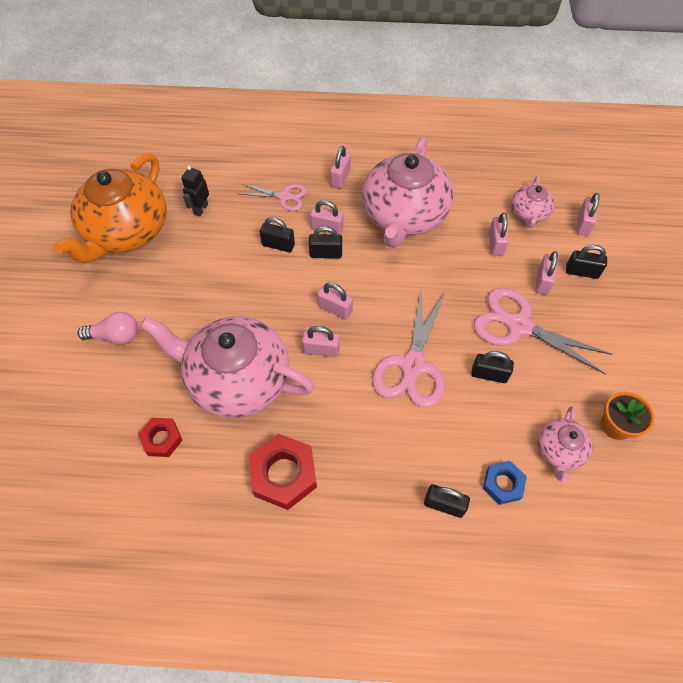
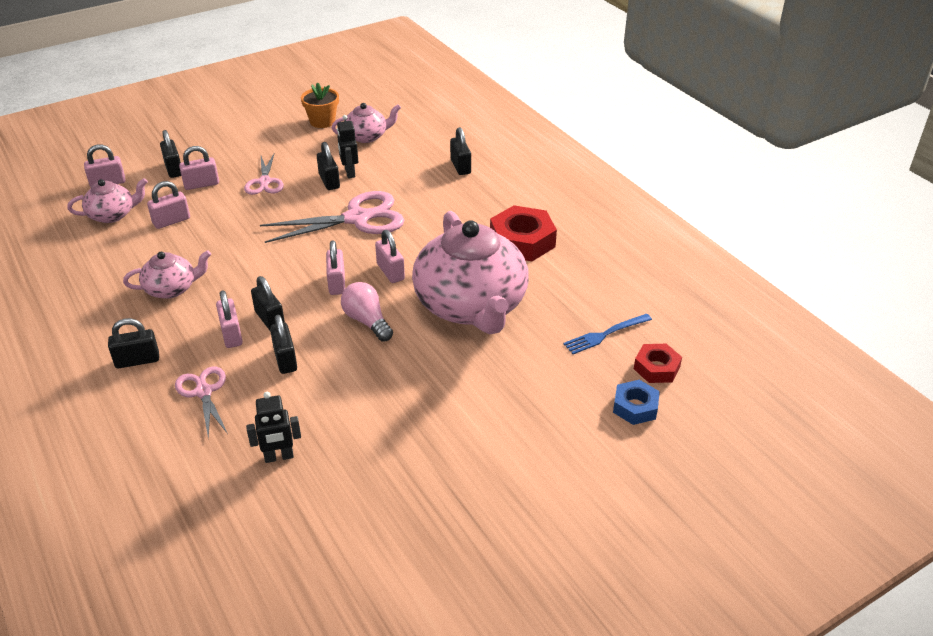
camera: 125 degrees left, 20 degrees down
(115, 336) = (515, 417): pink light bulb -> pink light bulb (367, 321)
(126, 231) = (372, 508): orange teapot -> none
(127, 449) = (605, 335): none -> blue fork
(162, 439) = (572, 319): red nut -> red nut (656, 368)
(340, 177) = (137, 360): pink padlock -> black padlock
(404, 216) = (172, 288): pink teapot -> pink teapot, size x0.47
(494, 398) = (349, 172): none -> black robot
(503, 484) = (418, 150): blue nut -> blue nut (635, 407)
(519, 326) = (264, 182): pink scissors -> pink scissors, size x0.57

